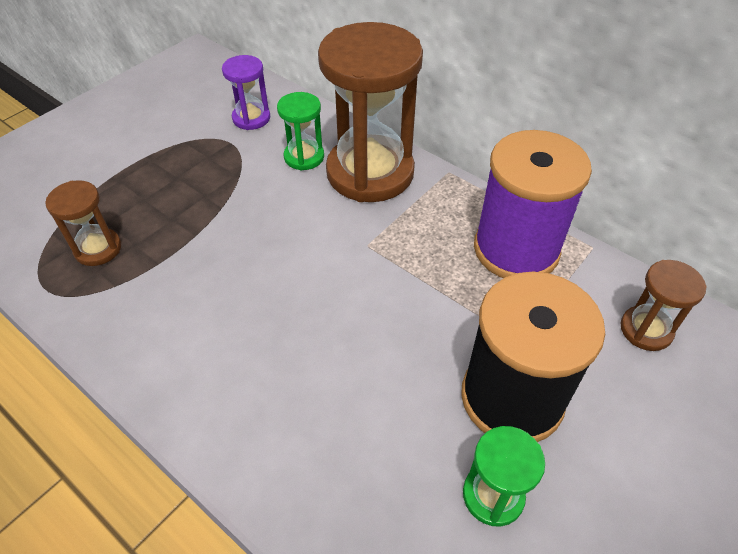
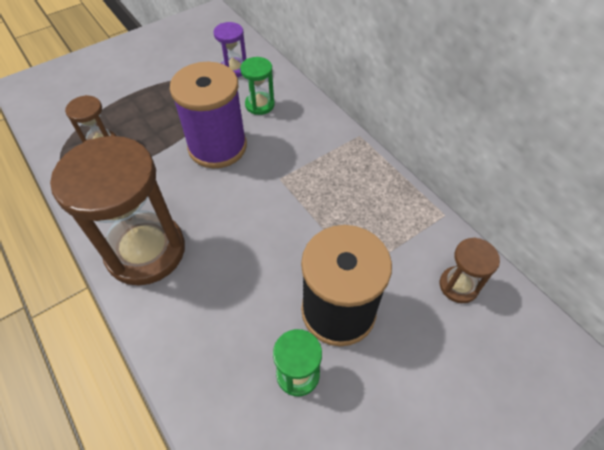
camera: 15 degrees right, 5 degrees up
(370, 173) = (302, 125): brown hourglass -> brown hourglass (146, 251)
(516, 249) = (385, 204): purple spool -> purple spool (217, 147)

